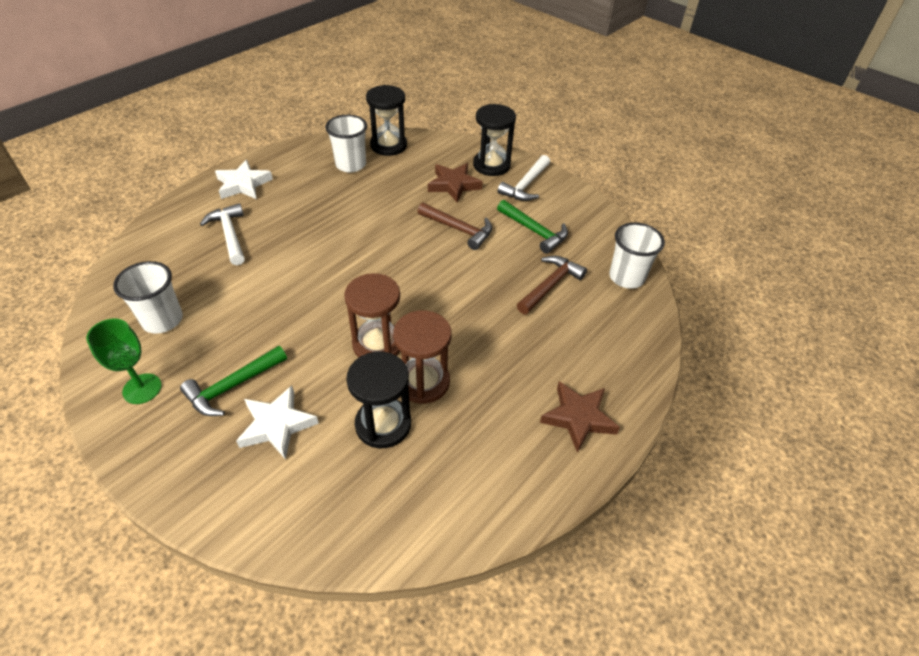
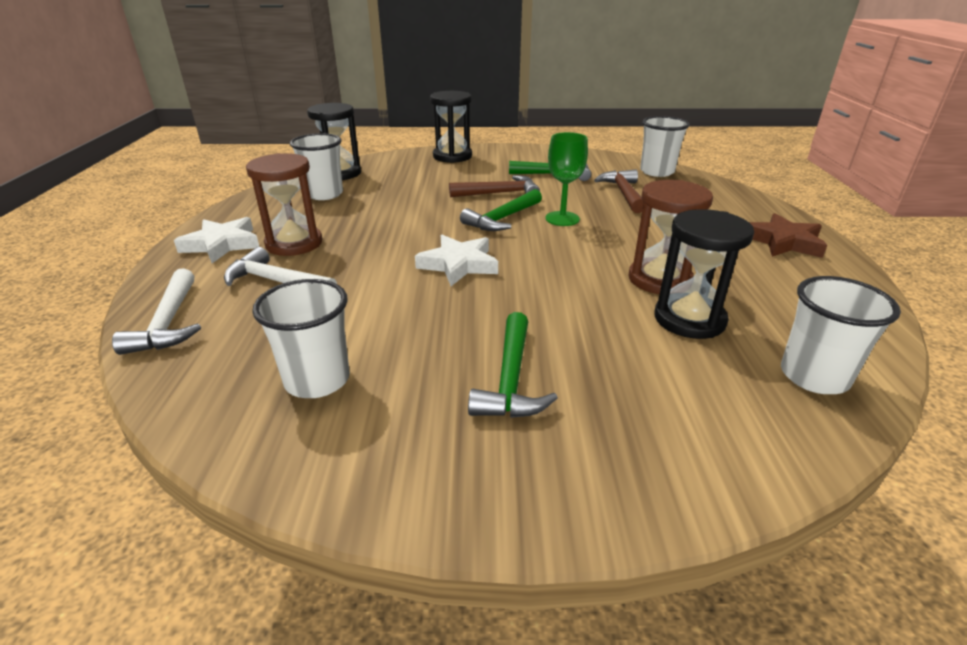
camera: 40 degrees left, 15 degrees down
(142, 389) = (407, 449): green goblet -> green goblet (562, 219)
(277, 425) = (612, 377): white star -> white star (458, 265)
(374, 517) = (814, 376): none -> white cup
(377, 344) = (578, 278): brown hourglass -> brown hourglass (294, 243)
(419, 258) = (502, 219): none -> green hammer
(453, 185) = (444, 174): brown star -> none
(525, 185) = (499, 157): white hammer -> white hammer (168, 322)

